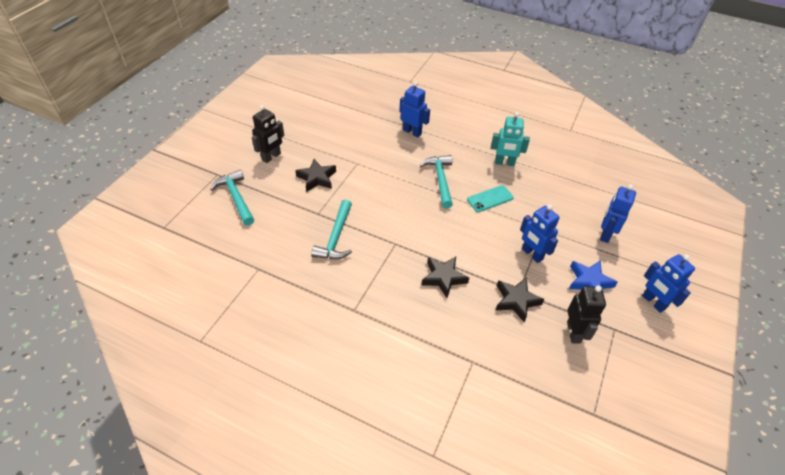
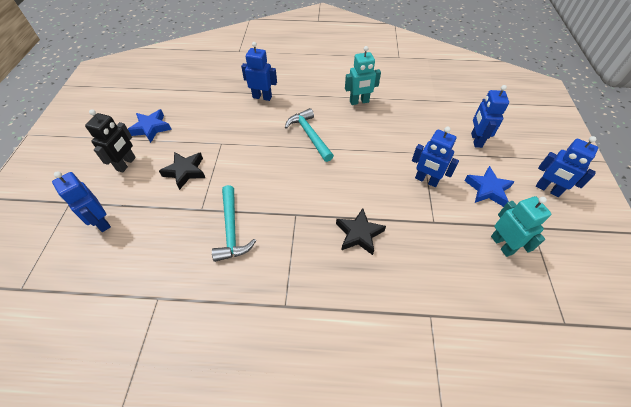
camera: 20 degrees left, 5 degrees up
(236, 197) = (101, 222): turquoise hammer -> blue robot
(302, 132) = (151, 128): none -> blue star
(490, 199) = (363, 139): turquoise phone -> none
(516, 300) = (436, 232): black star -> none
(574, 332) = (502, 245): black robot -> turquoise robot

